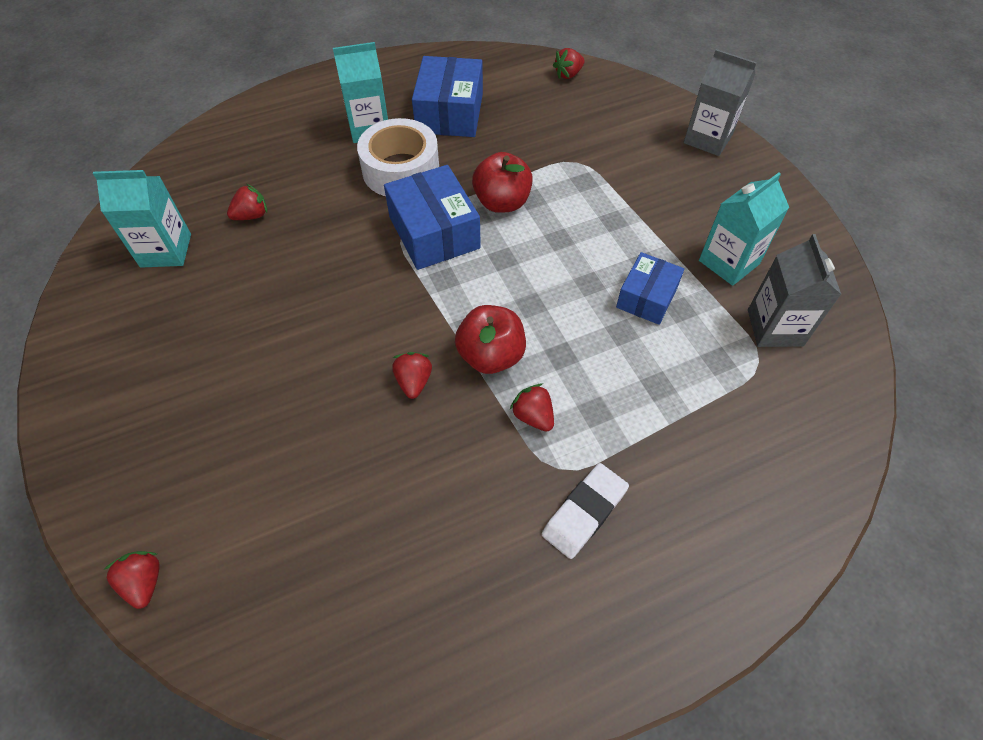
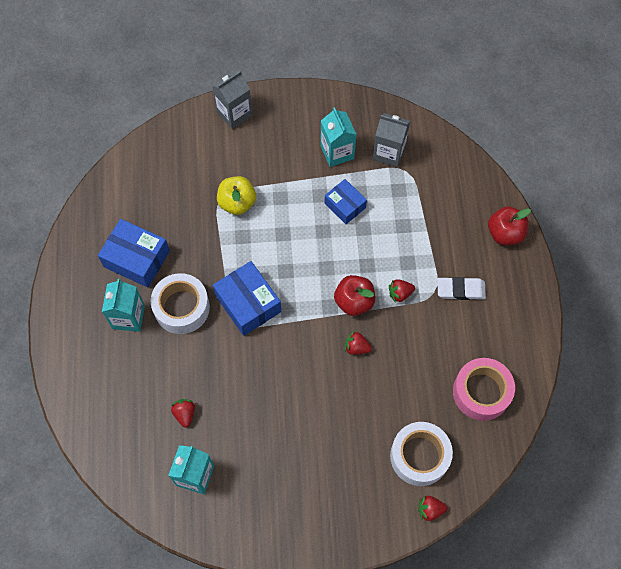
camera: 70 degrees left, 10 degrees up
(243, 534) = (419, 456): none -> white tape
(394, 610) = (481, 392): none -> pink tape
(434, 232) = (248, 303): blue box -> blue box turned 60 degrees clockwise
(502, 202) = (239, 255): red apple -> red apple (505, 233)
(568, 74) = (131, 168): red strawberry -> none
(578, 179) = (237, 203): none -> yellow apple
(584, 512) = (460, 290): white eraser -> white eraser turned 60 degrees counterclockwise

